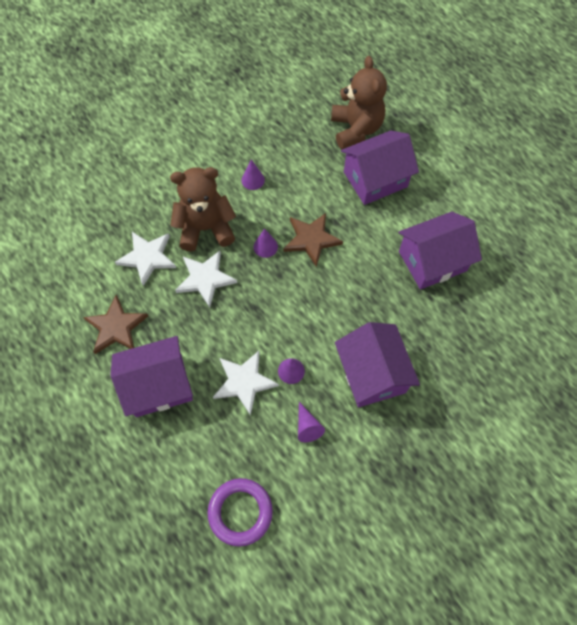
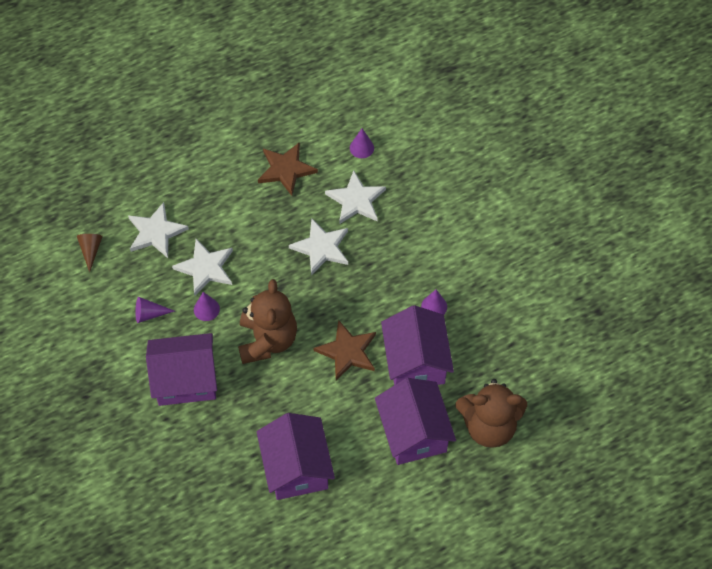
camera: 100 degrees right, 5 degrees down
(159, 385) = (220, 199): purple house -> purple house (416, 361)
(206, 228) = (380, 254): brown teddy bear -> brown teddy bear (267, 340)
(208, 444) = (156, 232): none -> white star
(240, 512) = (91, 250): purple ring -> brown cone
(265, 246) = (347, 307): purple cone -> purple cone (361, 148)

